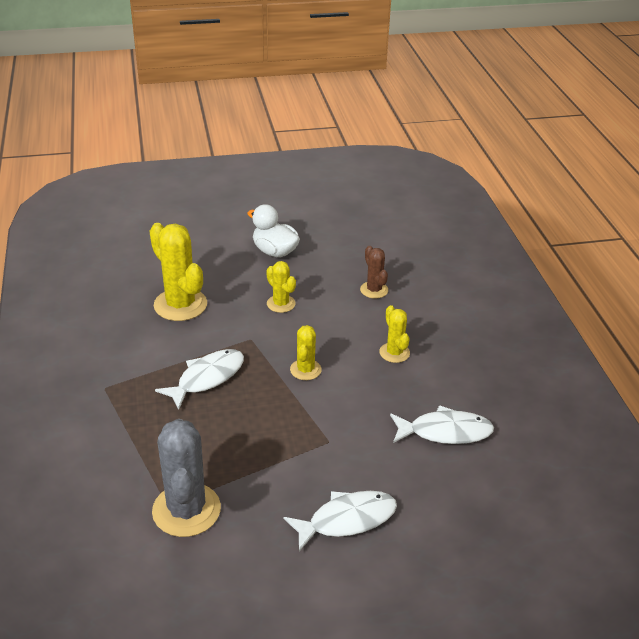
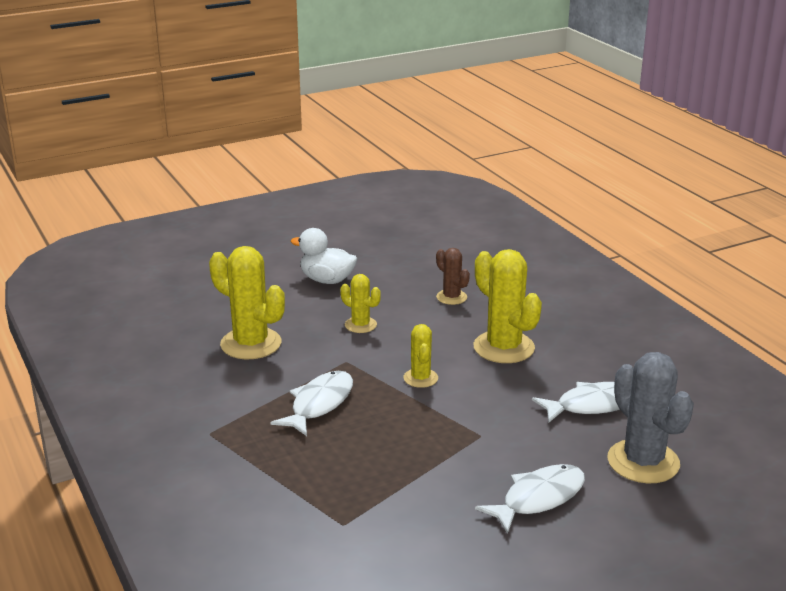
camera: 15 degrees left, 10 degrees down
(186, 510) = (366, 524): grey cactus -> grey cactus (643, 462)
(394, 353) = (503, 347): yellow cactus -> yellow cactus, size x1.83

